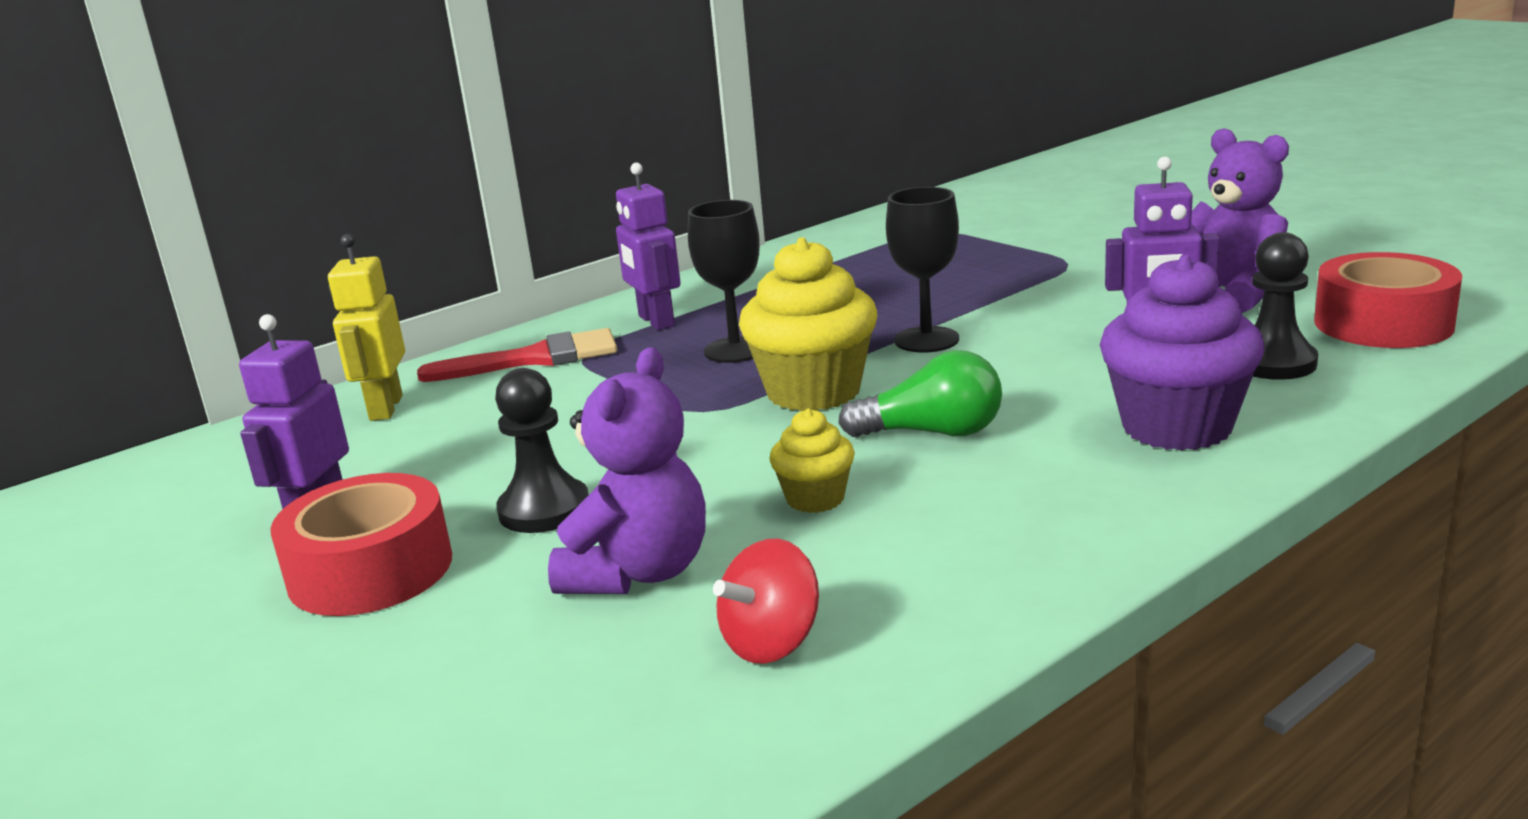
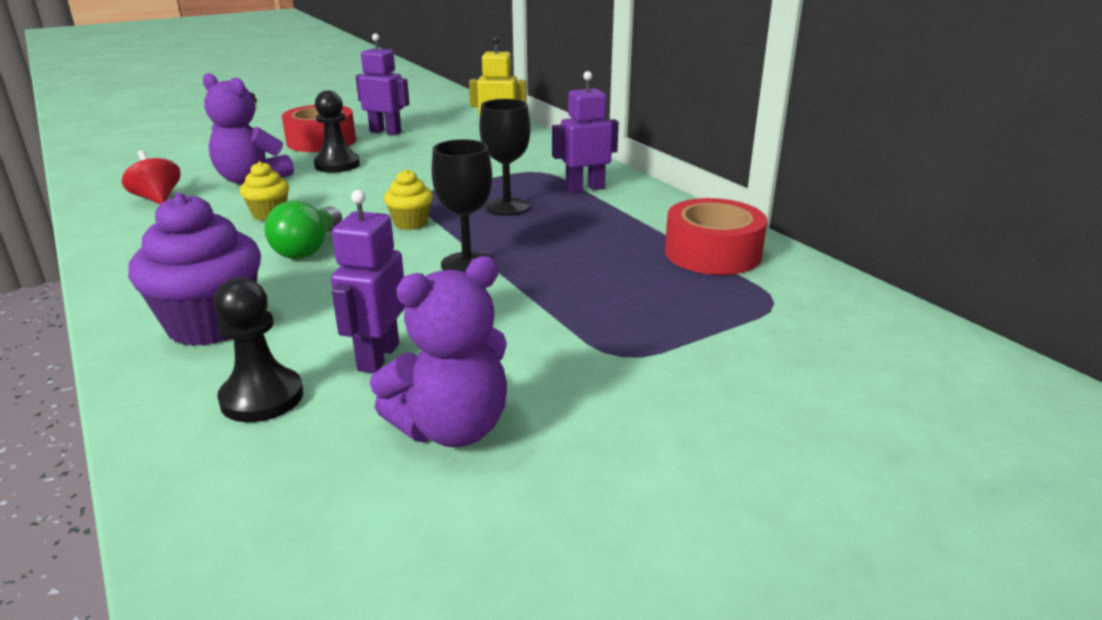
camera: 95 degrees right, 5 degrees up
(535, 359) = (542, 161): red brush -> none
(813, 392) = (411, 223): yellow cupcake -> yellow cupcake, size x0.52
(1383, 323) = (274, 502): red tape -> red tape (712, 253)

